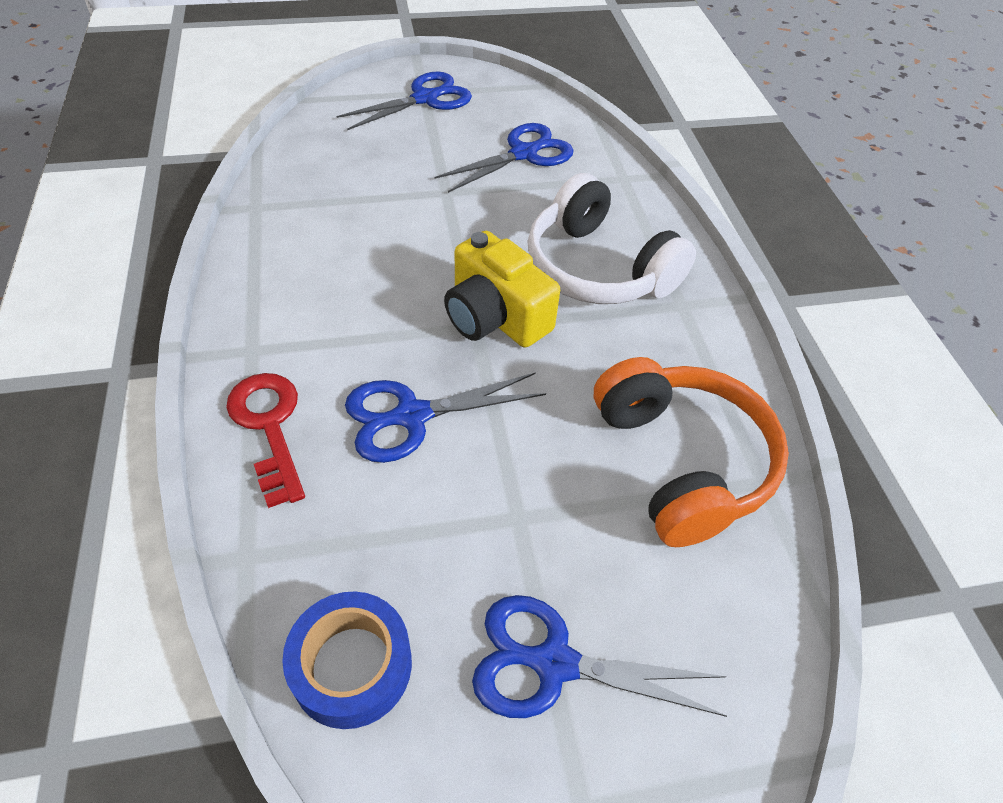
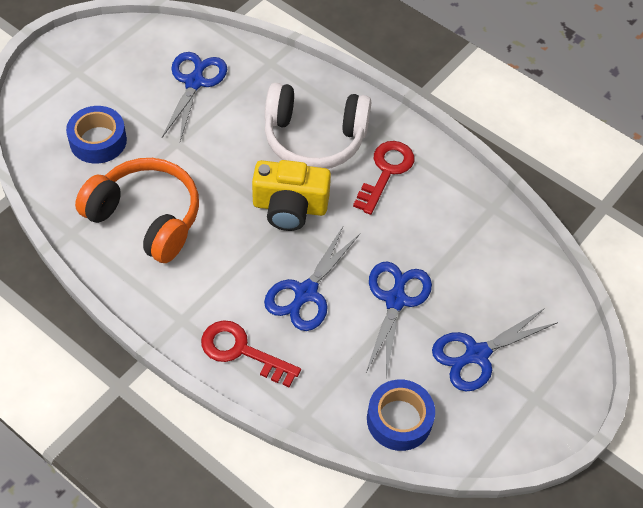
camera: 40 degrees left, 5 degrees up
(375, 150) = (98, 141): none -> blue tape
(425, 99) = (84, 77): blue scissors -> blue scissors (395, 300)
(651, 351) = (386, 172): none -> red key
(682, 462) = (451, 224): orange headphones -> orange headphones (146, 218)

